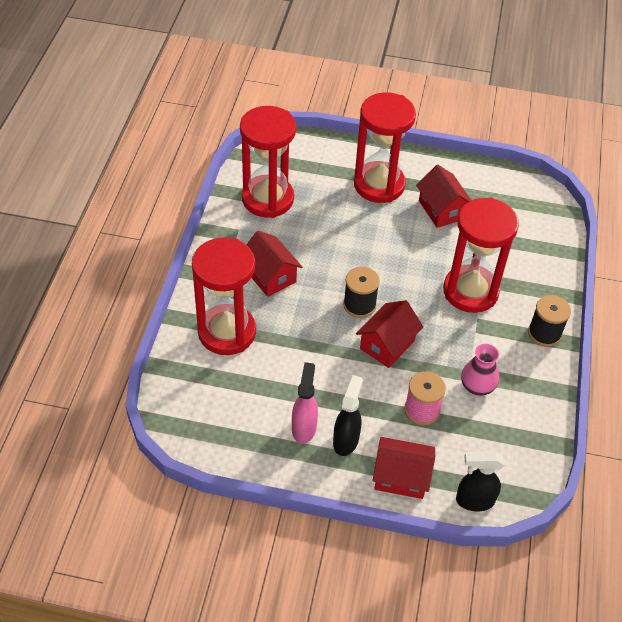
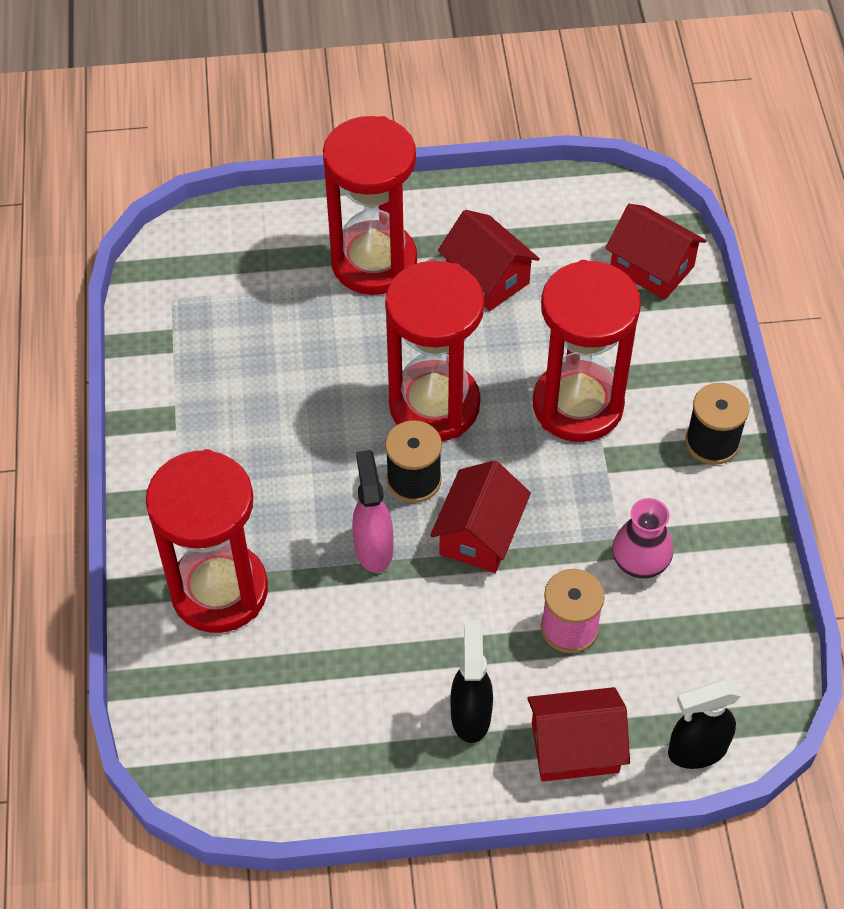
camera: 15 degrees left, 5 degrees up
(267, 199) = (203, 338): red hourglass -> red hourglass (434, 405)
(270, 276) = (254, 472): red house -> red house (652, 267)
(304, 428) = (399, 714): pink spray bottle -> pink spray bottle (373, 548)

